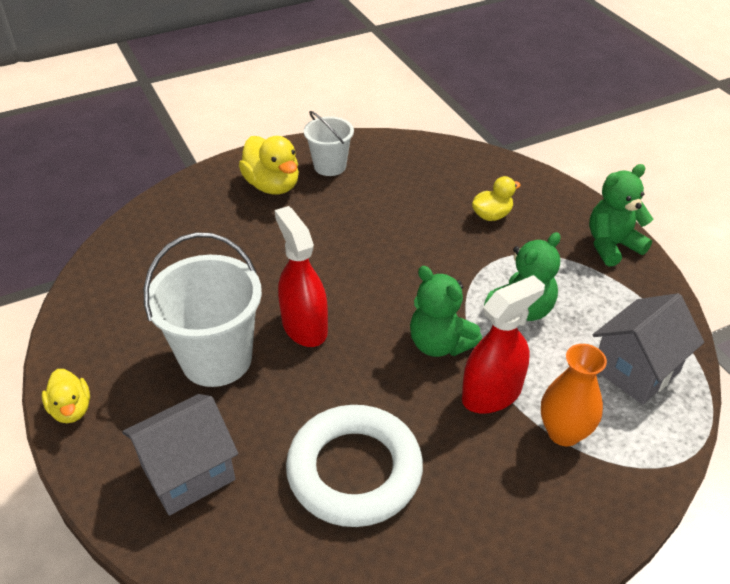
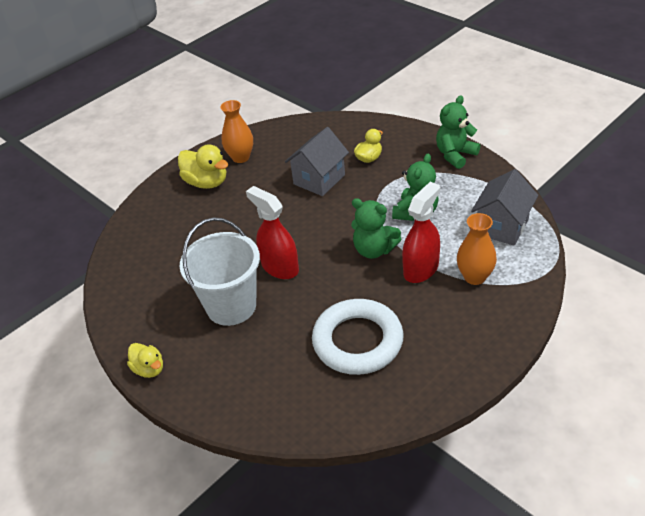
camera: 15 degrees left, 0 degrees up
(188, 473) = (251, 379): grey house -> grey house (319, 179)
(330, 166) = (241, 157): white bucket -> orange vase

